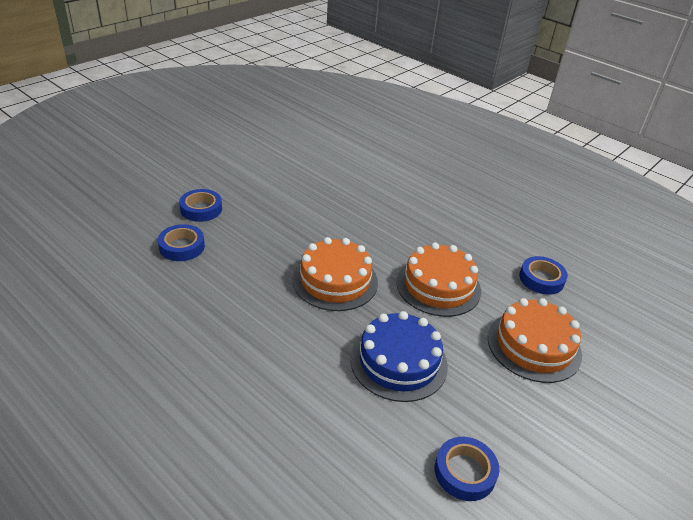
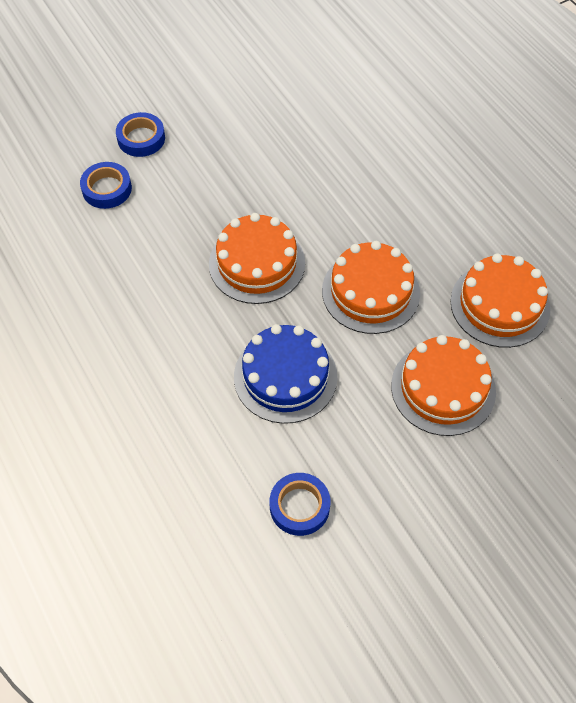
camera: 20 degrees right, 20 degrees up
(541, 279) = (500, 305): blue tape -> orange cake

